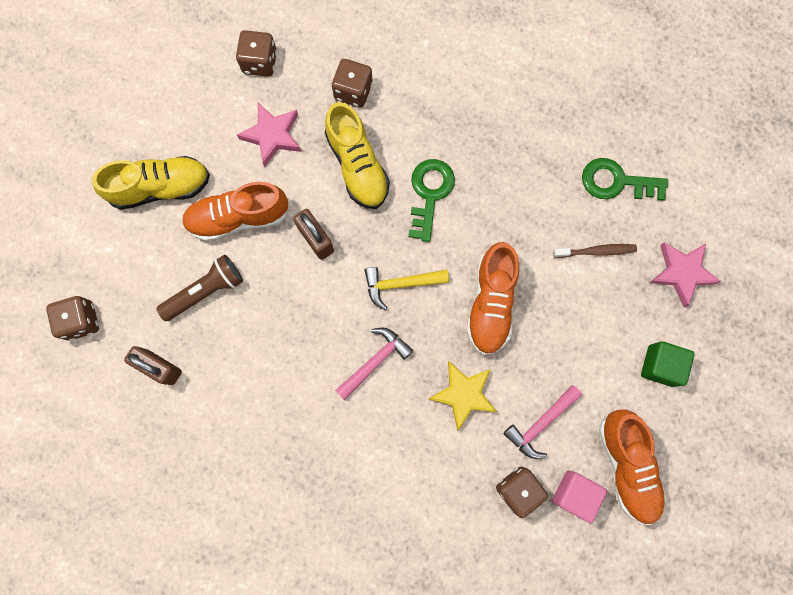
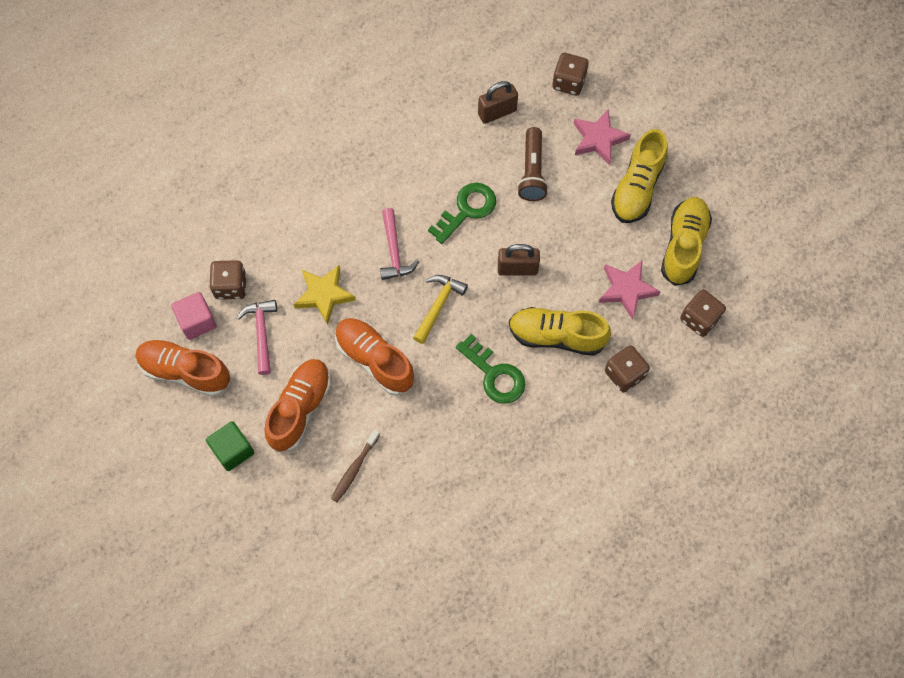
camera: 125 degrees right, 10 degrees down
(196, 114) = (683, 246): none -> yellow shoe
(238, 217) = (574, 226): orange shoe -> orange shoe (300, 408)
(616, 182) = (398, 529): green key -> green key (467, 210)
(682, 273) = (287, 523): pink star -> pink star (598, 139)

